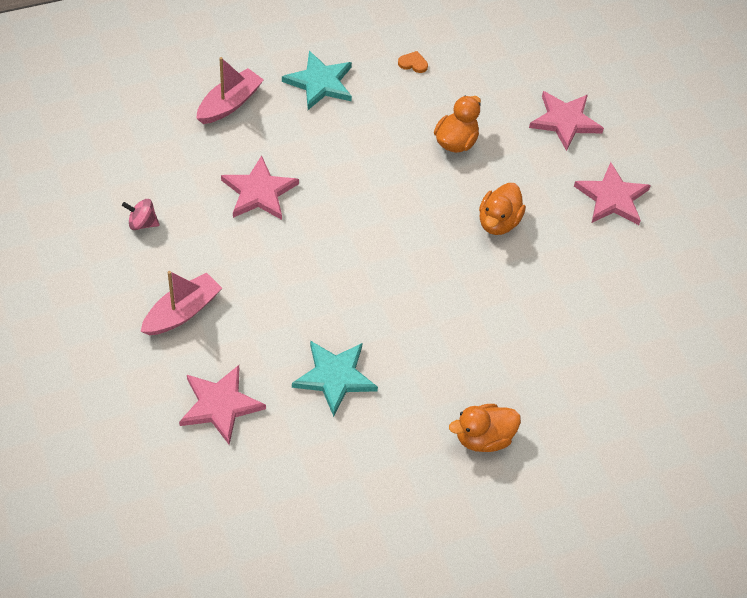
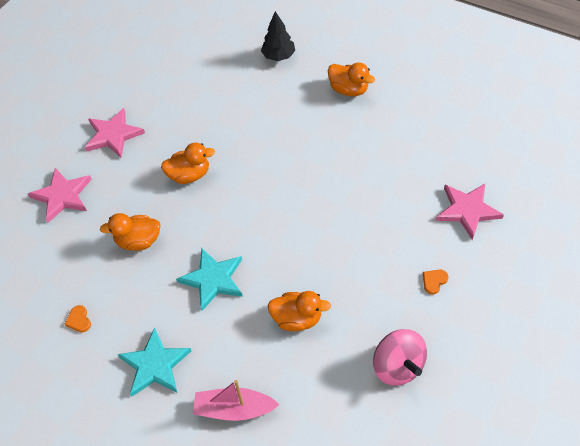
camera: 120 degrees left, 0 degrees up
(142, 223) = (398, 366): pink spinning top -> pink spinning top, size x1.77
(182, 312) = (434, 281): pink boat -> orange heart
(259, 192) = (297, 319): pink star -> orange duck
(334, 377) = (387, 173): turquoise star -> turquoise star (213, 280)
(602, 412) = (278, 56): none -> black tree

